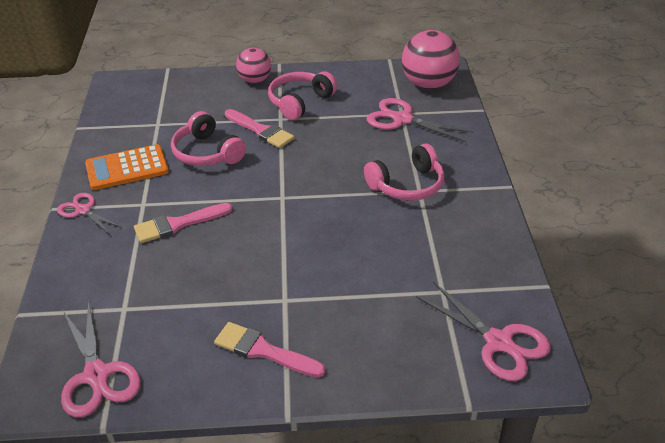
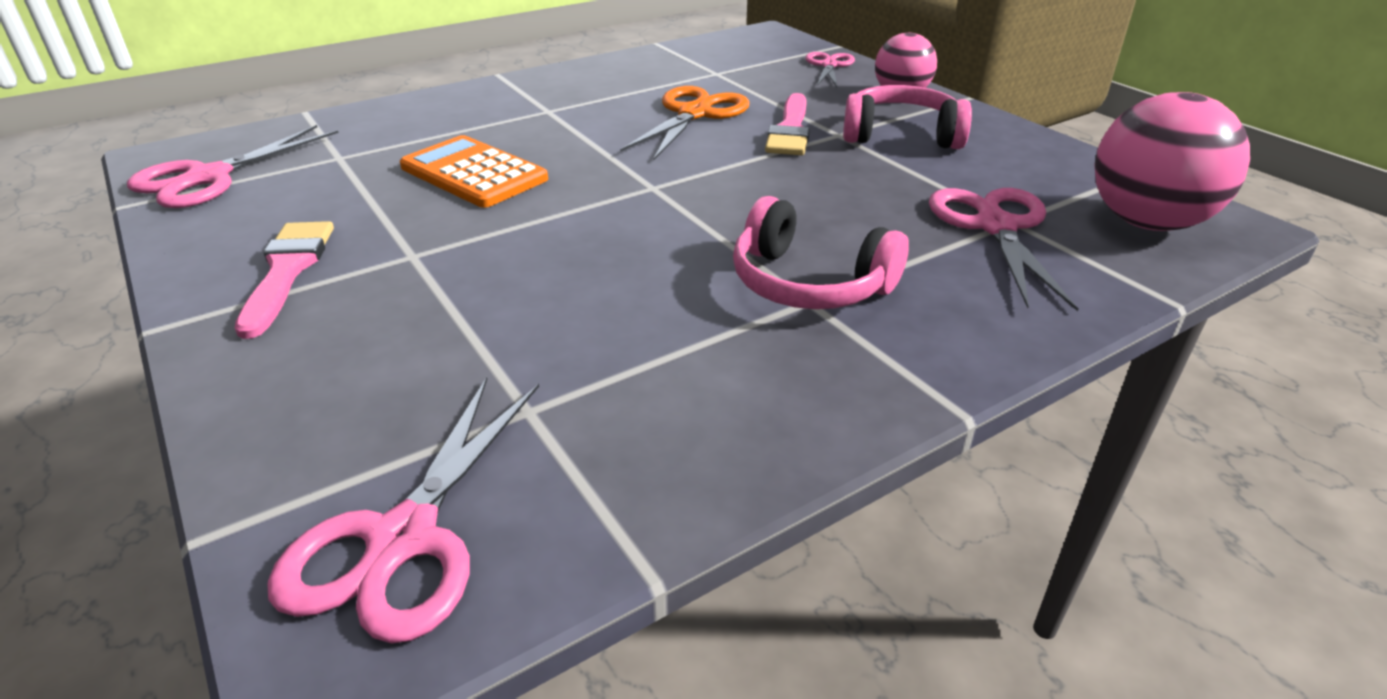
camera: 60 degrees right, 5 degrees down
(83, 210) = (506, 87): pink scissors -> pink scissors (829, 65)
(127, 168) = (608, 84): orange calculator -> orange calculator (473, 173)
(178, 224) = (525, 139): pink brush -> none
(207, 153) = (694, 114): pink headphones -> orange scissors

